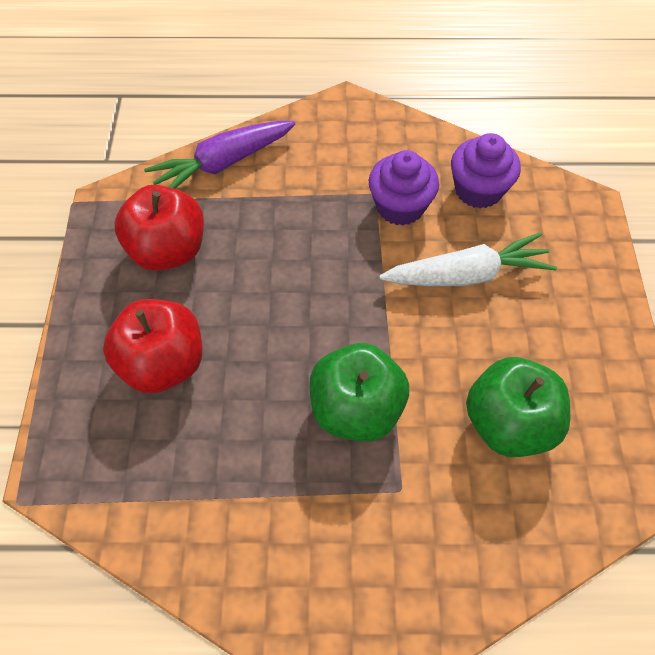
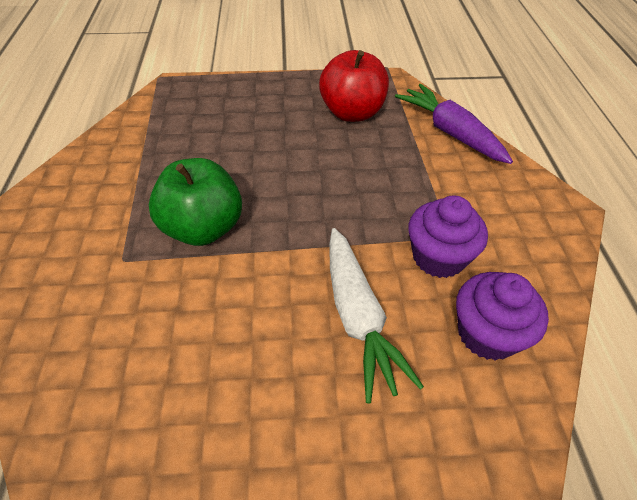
camera: 85 degrees right, 10 degrees down
(163, 363) = (251, 120): red apple -> none
(508, 423) = (173, 350): green apple -> none

